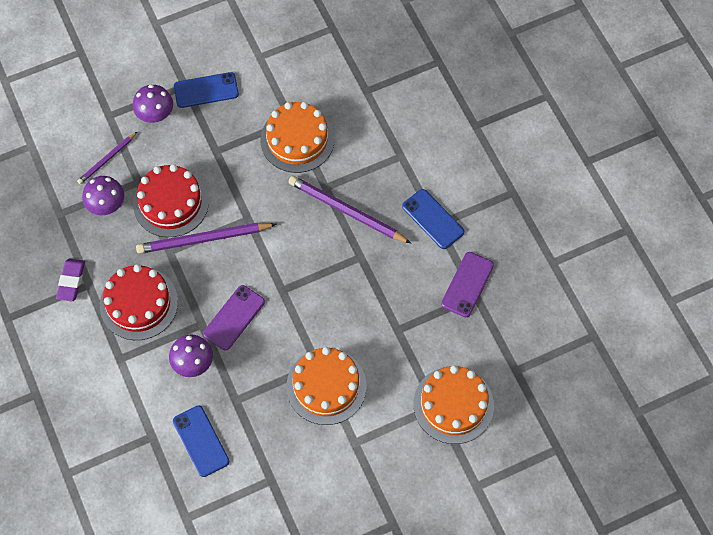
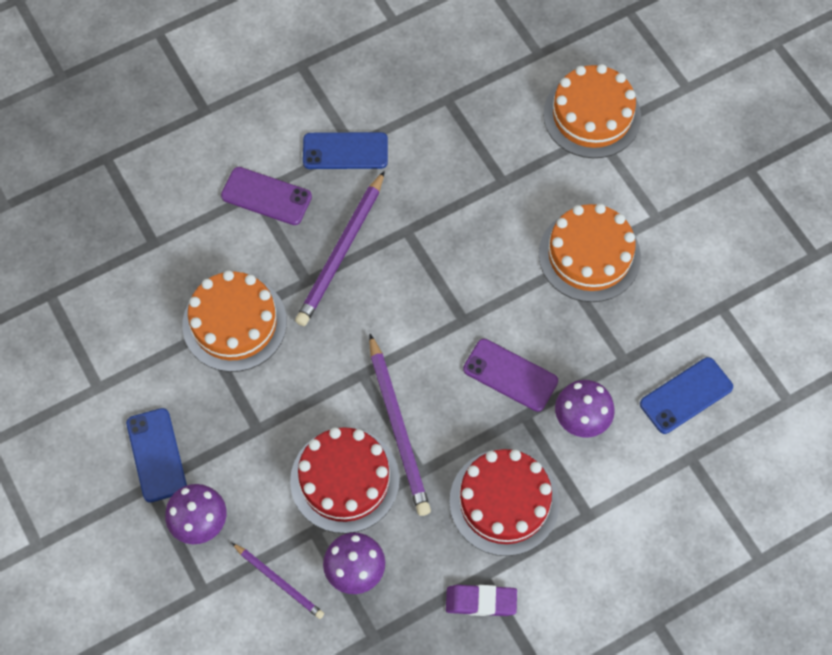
camera: 95 degrees left, 0 degrees up
(433, 219) = (345, 151): blue phone -> blue phone turned 45 degrees clockwise
(467, 284) = (433, 108): purple phone -> purple phone (266, 196)

